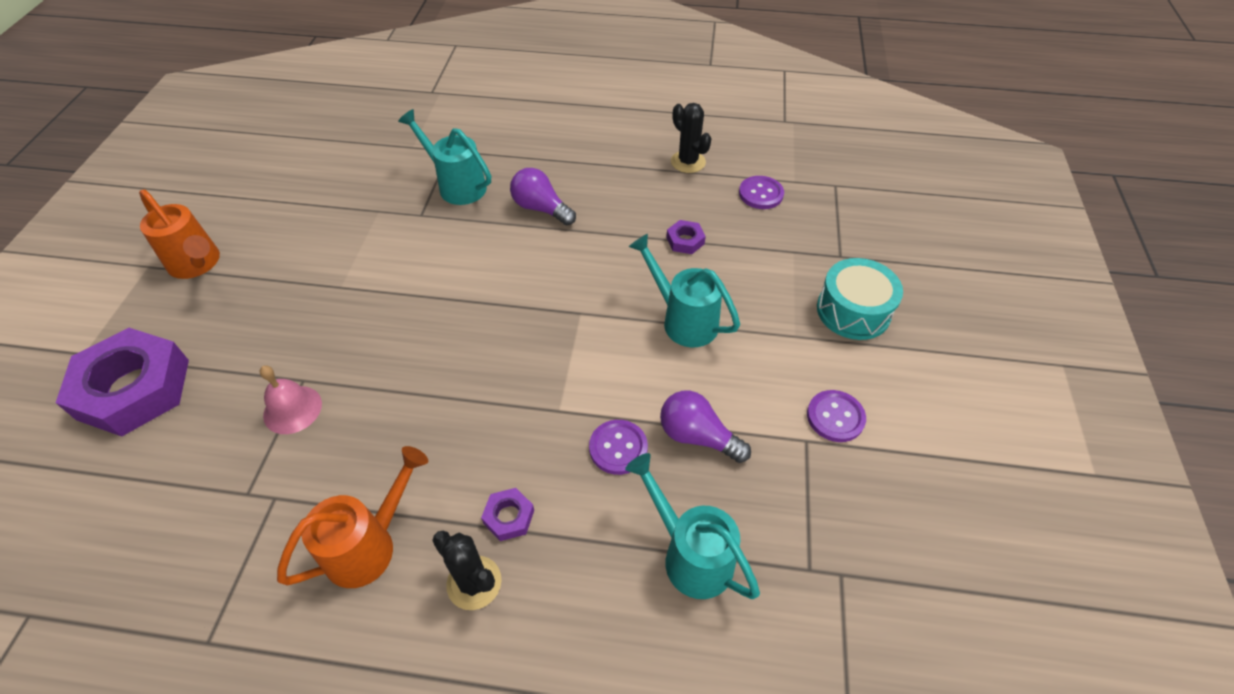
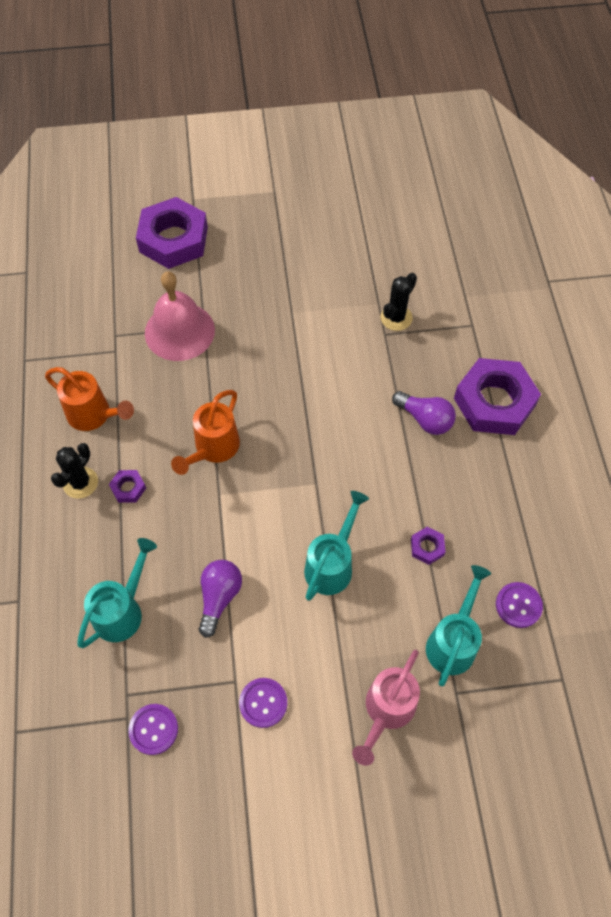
camera: 75 degrees right, 10 degrees up
(197, 264) = (285, 217): orange watering can -> orange watering can (213, 448)
(292, 409) = (179, 331): pink bell -> pink bell, size x1.78
(457, 185) = (429, 347): turquoise watering can -> turquoise watering can (453, 642)
(541, 208) = (425, 419): purple light bulb -> purple light bulb turned 105 degrees clockwise
(545, 157) = (494, 402): none -> purple nut
(618, 448) = (196, 543): purple button -> purple button (153, 729)
(688, 162) = (539, 528): black cactus -> black cactus (396, 318)
(853, 311) = (387, 710): turquoise drum -> pink watering can

